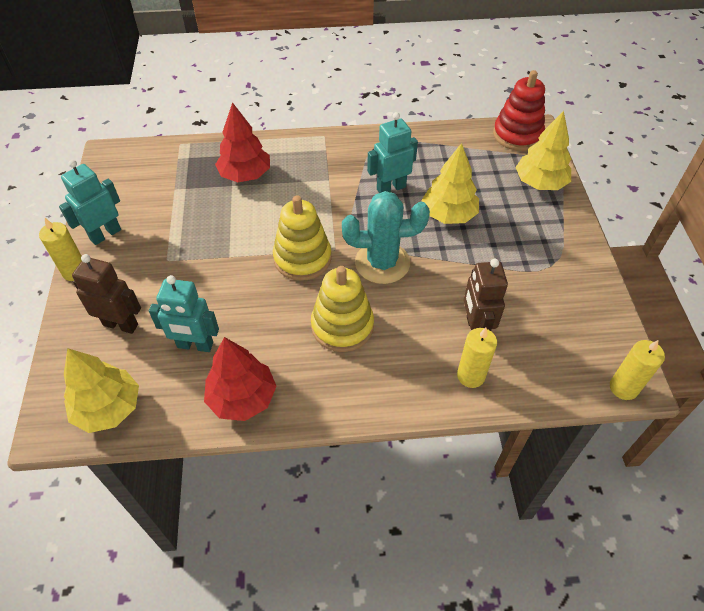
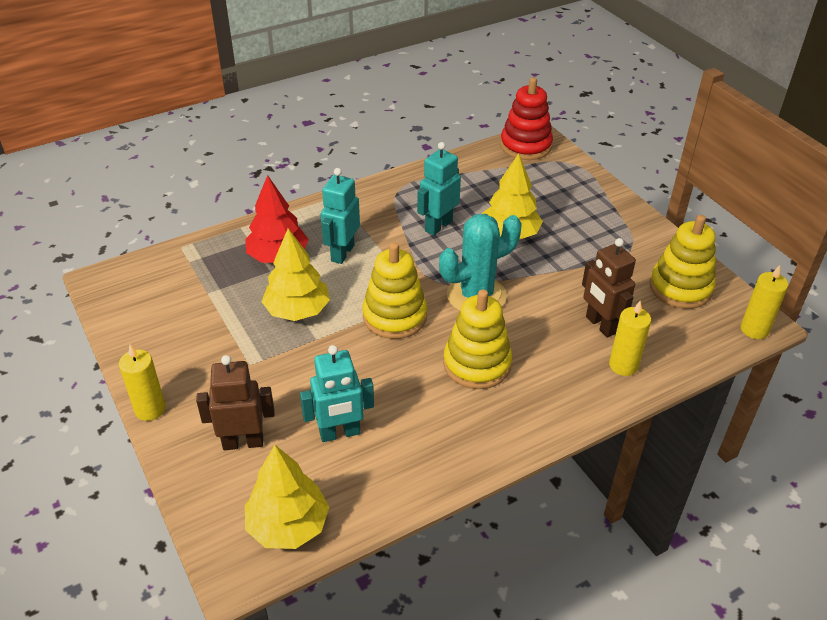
camera: 25 degrees left, 10 degrees down
(105, 234) = (159, 361): turquoise robot -> turquoise robot (342, 253)
(242, 398) = (423, 463): red tree -> none
(540, 183) = (574, 182): yellow tree -> yellow tree (297, 310)
(576, 319) = (680, 288): none -> yellow stacking toy

